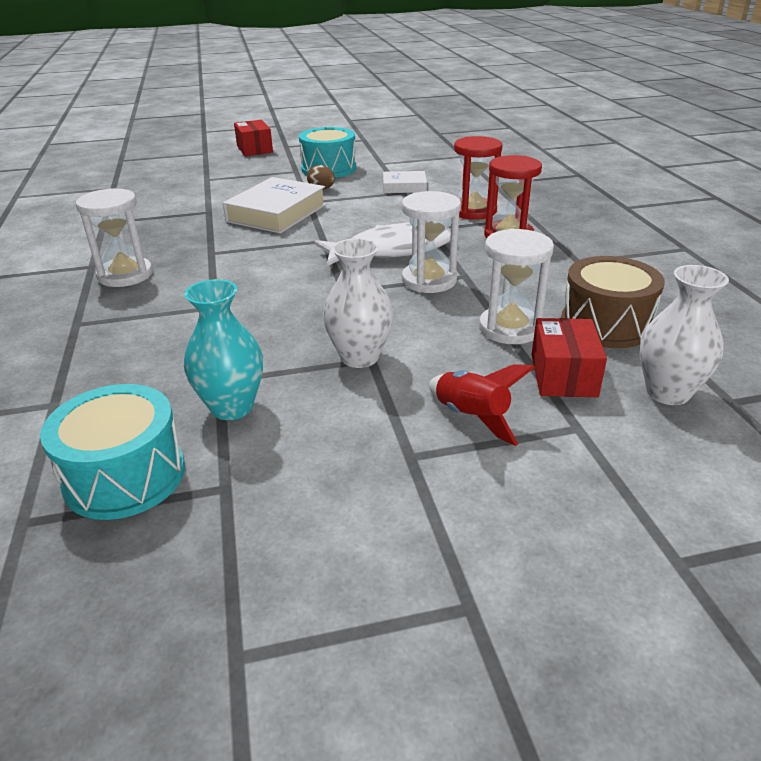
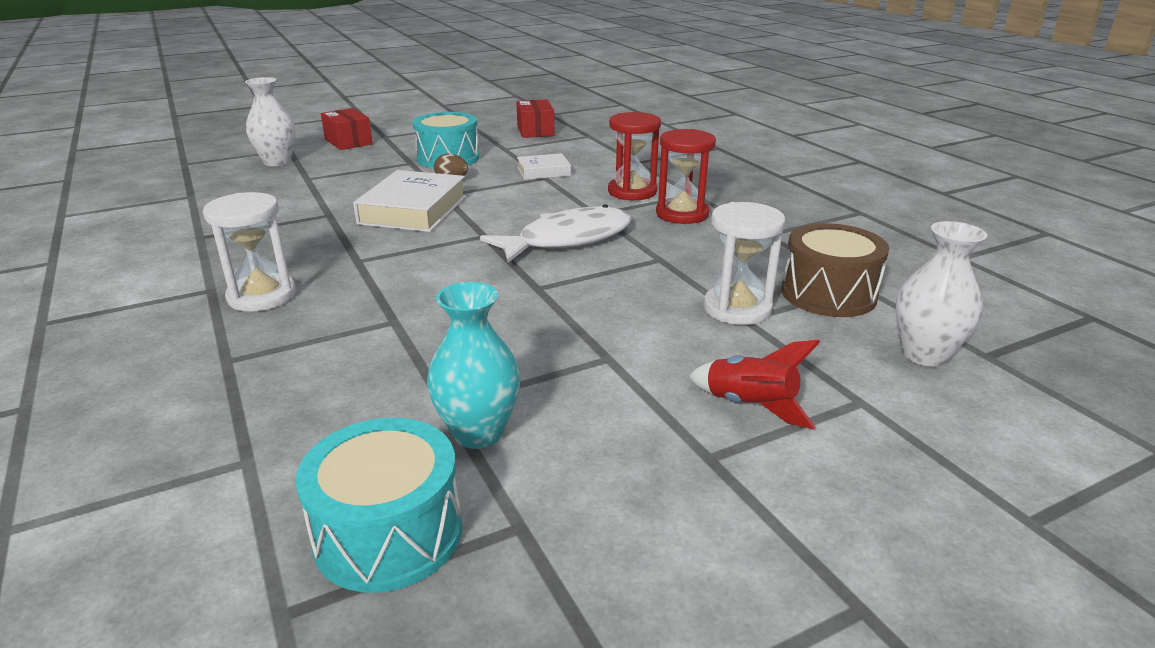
camera: 15 degrees left, 5 degrees down
(360, 357) = (595, 358): white vase -> white vase (277, 162)
(429, 280) = (625, 267): white hourglass -> none
(563, 375) = (817, 350): red box -> red box (535, 131)

